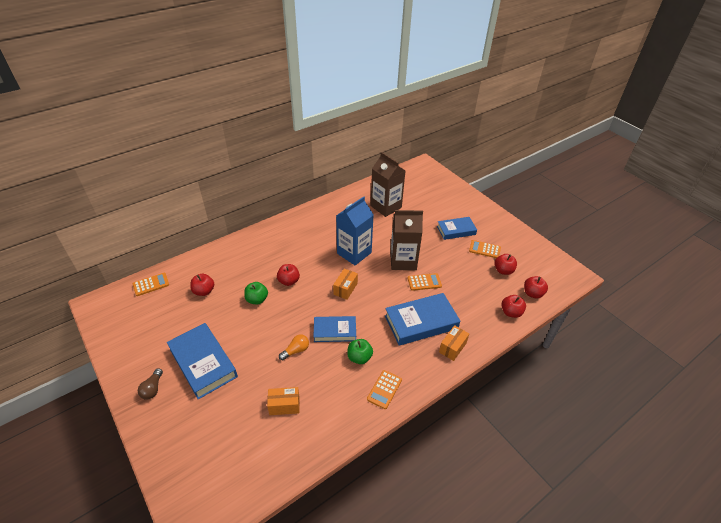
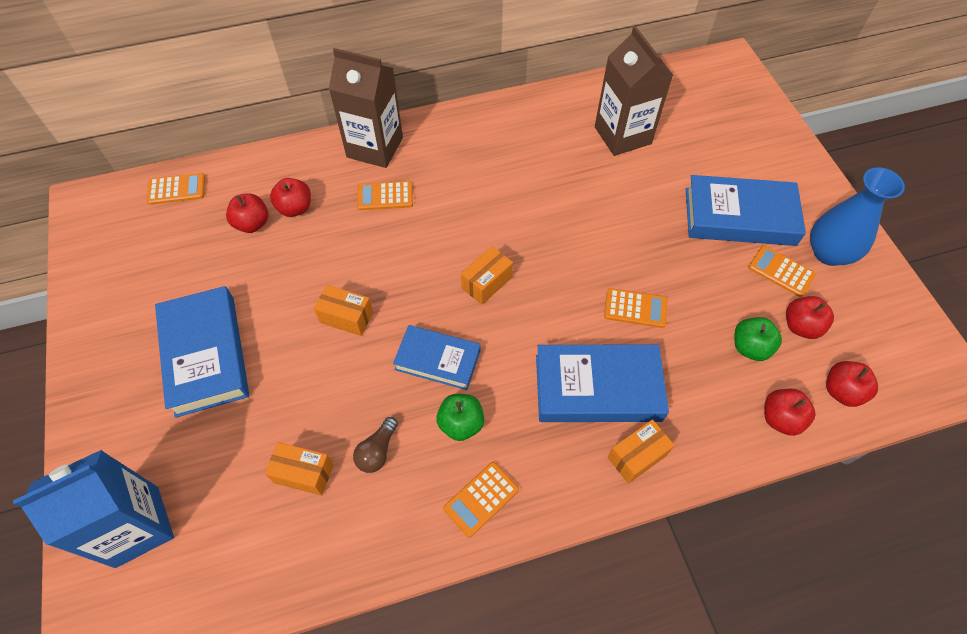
camera: 20 degrees right, 15 degrees up
(153, 389) = (116, 377): brown light bulb -> brown light bulb (377, 451)
(257, 299) = (330, 262): green apple -> green apple (750, 347)
(274, 261) = (385, 196): none -> orange calculator
(277, 324) = (346, 317): none -> orange box
(289, 281) = (395, 242): red apple -> red apple (295, 208)
(296, 350) = (359, 377): orange light bulb -> none
(354, 253) = (528, 216): blue carton -> blue carton (137, 526)
(403, 261) = (612, 255): brown carton -> brown carton (375, 147)
(456, 230) = (739, 217): blue book -> blue book, size x1.57
(502, 236) = (829, 253): none -> blue vase

